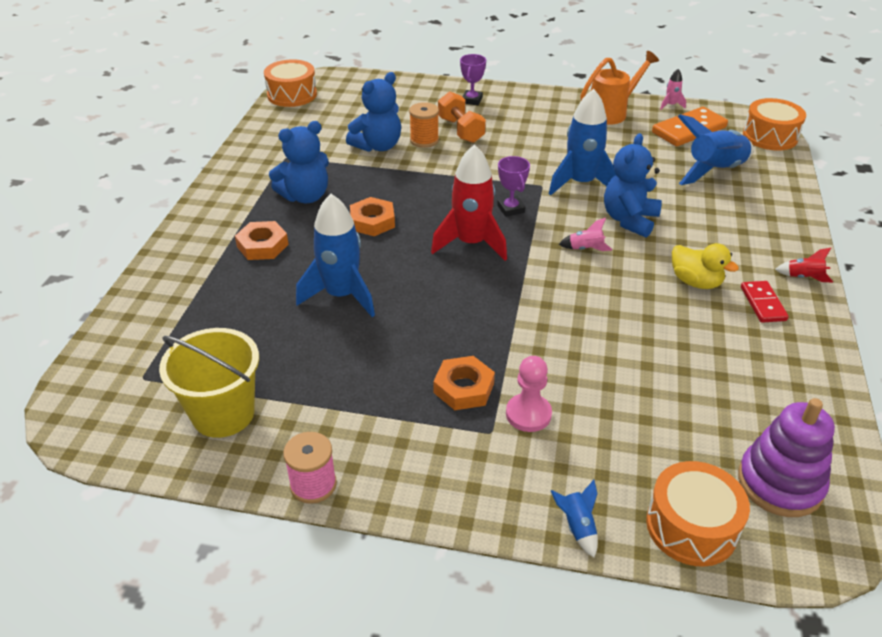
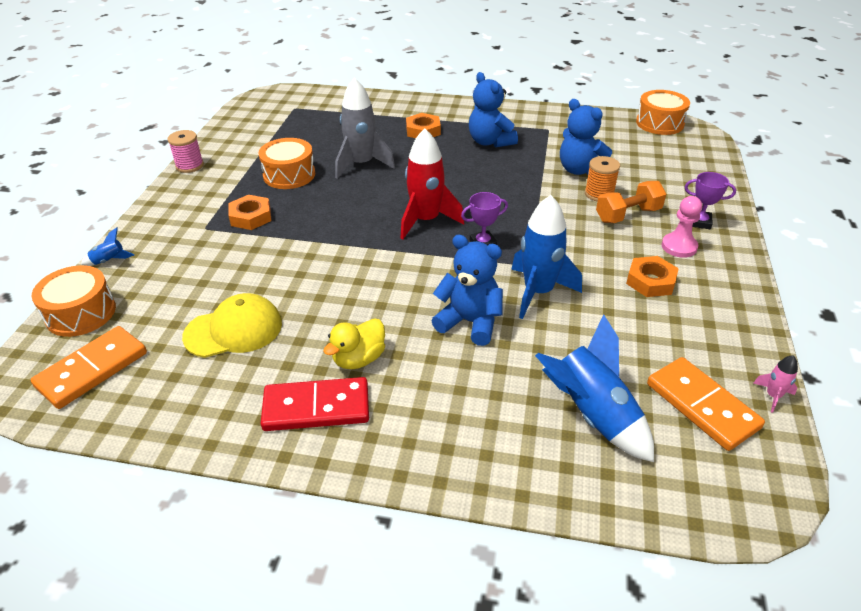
camera: 90 degrees right, 0 degrees up
(223, 414) = (256, 134): yellow bucket -> none
(341, 295) = (361, 164): blue rocket -> grey rocket
(372, 221) = (456, 172): orange nut -> orange nut (650, 281)
(528, 414) = (215, 244): pink pawn -> pink pawn (679, 246)
(585, 249) = (417, 287): pink rocket -> none
(611, 112) = (720, 332): orange watering can -> none
(681, 372) = (234, 330): none -> yellow cap
(762, 304) = (316, 407): red domino -> red domino, size x1.68
(770, 136) = (719, 506): orange drum -> orange drum (289, 175)
(780, 483) = (92, 370): purple stacking toy -> orange domino
(803, 277) = (358, 457): red rocket -> none

